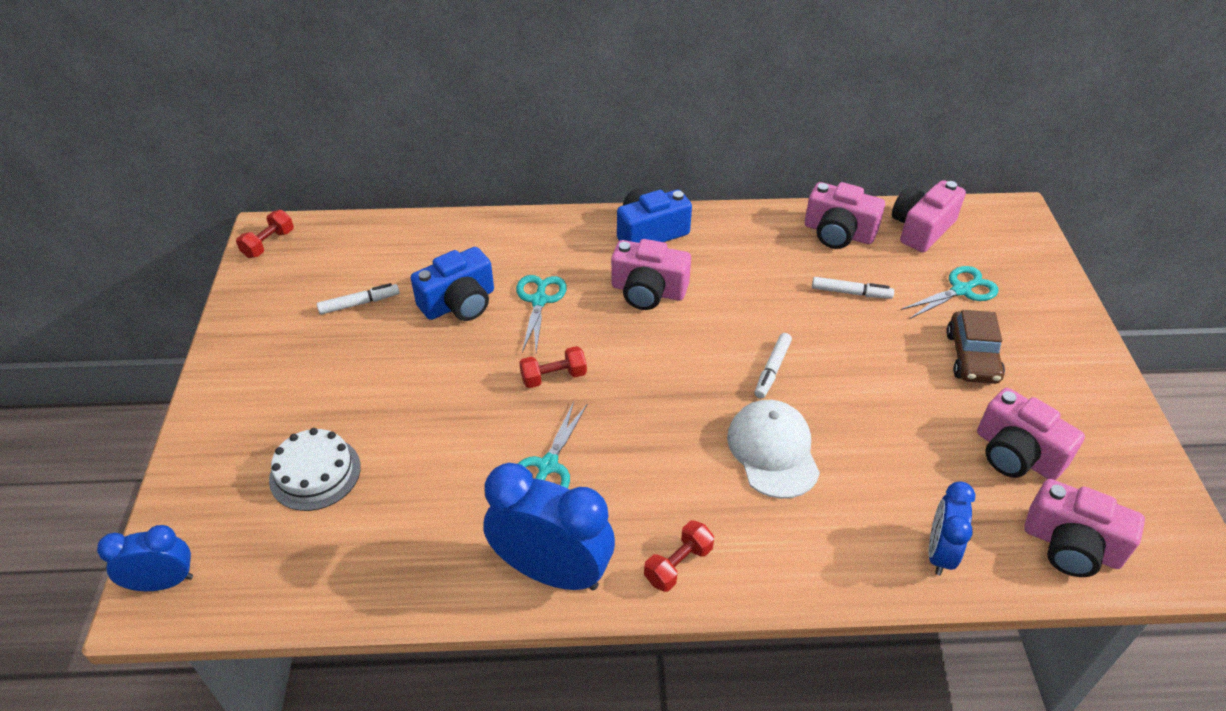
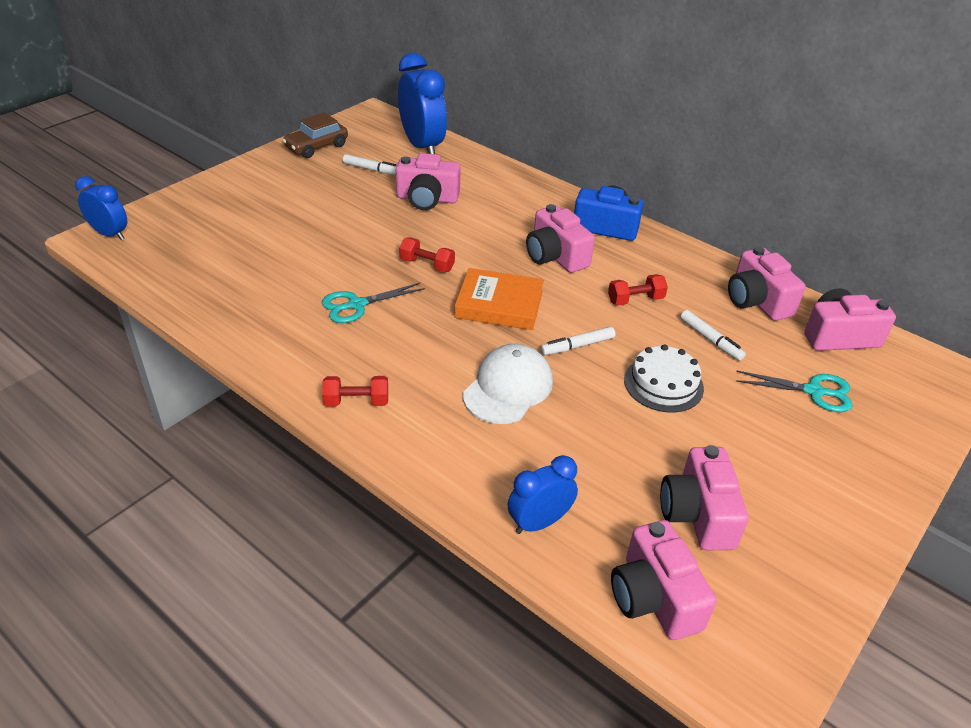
camera: 40 degrees right, 5 degrees down
(269, 244) = (366, 118): red dumbbell -> red dumbbell (635, 300)
(315, 473) = (237, 232): white cake -> white cake (663, 384)
(459, 303) = (427, 199): blue camera -> pink camera
(539, 300) = (476, 223): turquoise scissors -> none
(552, 571) = (283, 354): blue clock -> blue clock (422, 146)
(665, 374) = (499, 304): none -> orange book
(972, 357) = (755, 435): brown car -> brown car (316, 147)

